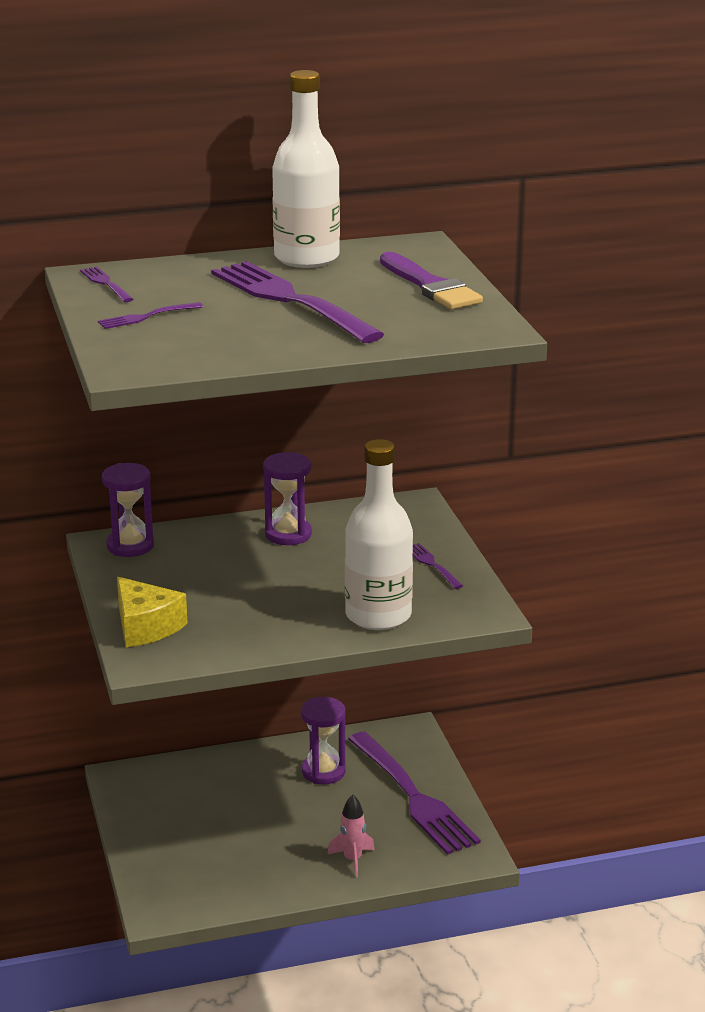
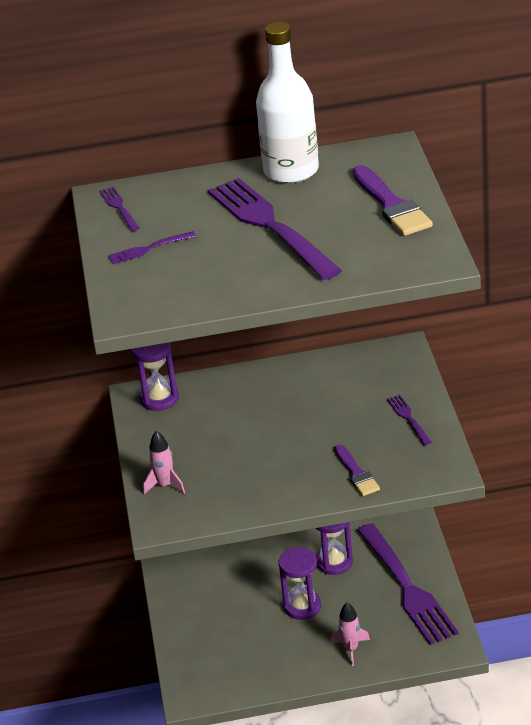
camera: 10 degrees right, 10 degrees up
(145, 627) = (165, 485): yellow cheese -> pink rocket
(288, 534) = (291, 385): purple hourglass -> purple hourglass (302, 606)
(378, 615) = (356, 473): white bottle -> purple brush

